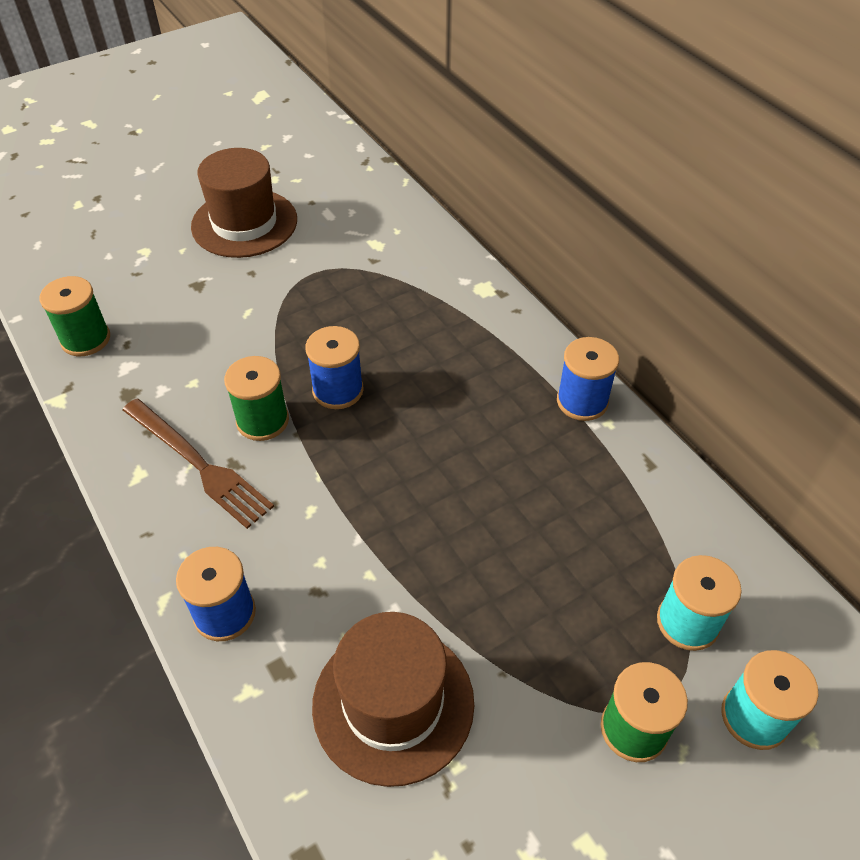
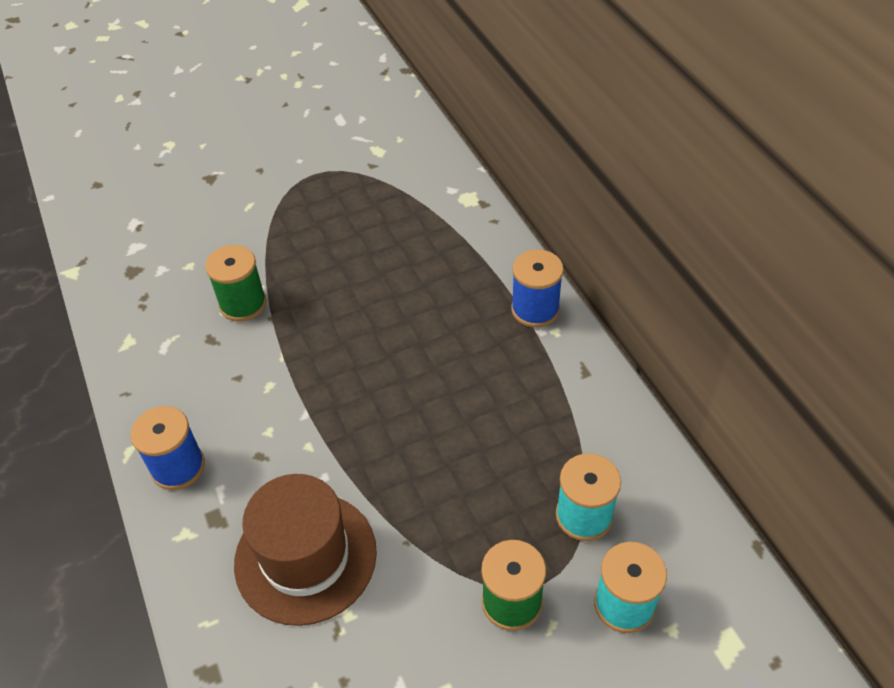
camera: 10 degrees right, 0 degrees up
(85, 339) = (104, 220): green spool -> none
(198, 464) = (180, 337): brown fork -> none
(244, 223) = (262, 124): brown hat -> none
(338, 390) = (315, 282): blue spool -> none

